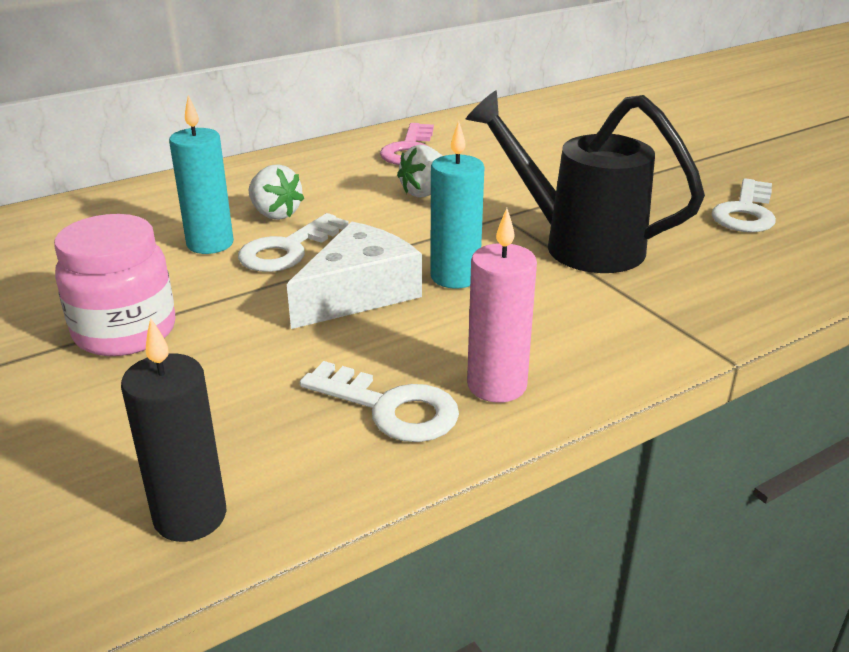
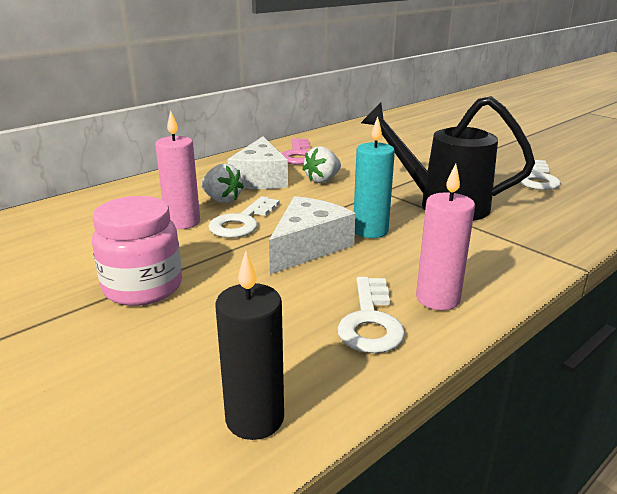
camera: 10 degrees left, 5 degrees down
(210, 244) = (182, 222): turquoise candle -> pink candle
(340, 184) = (260, 178): none -> white cheese
(390, 408) = (370, 321): white key -> white key turned 75 degrees clockwise

